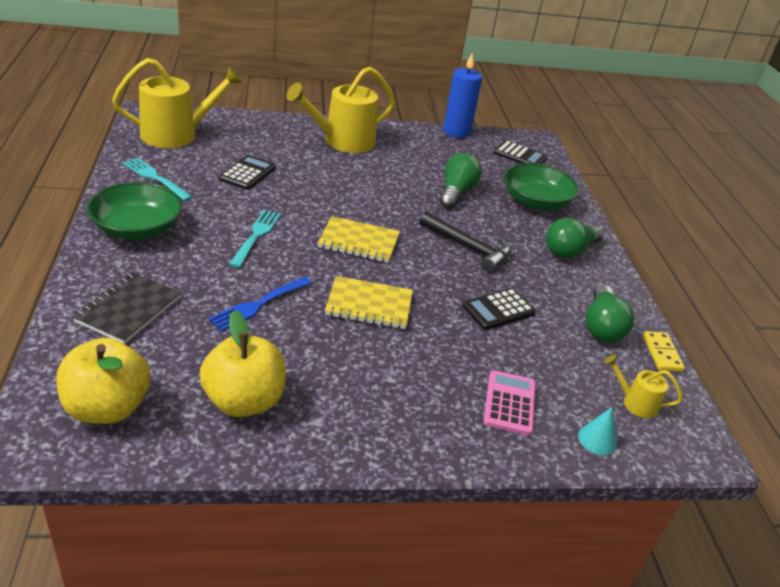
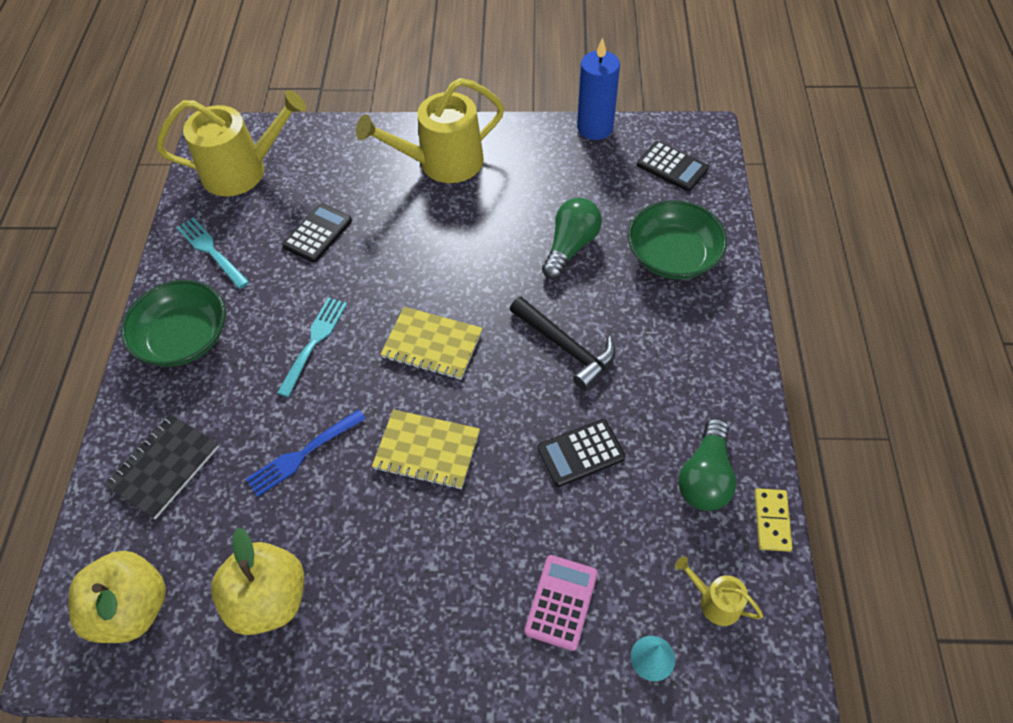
camera: 15 degrees right, 20 degrees up
(569, 251) = (697, 345): green light bulb -> none

